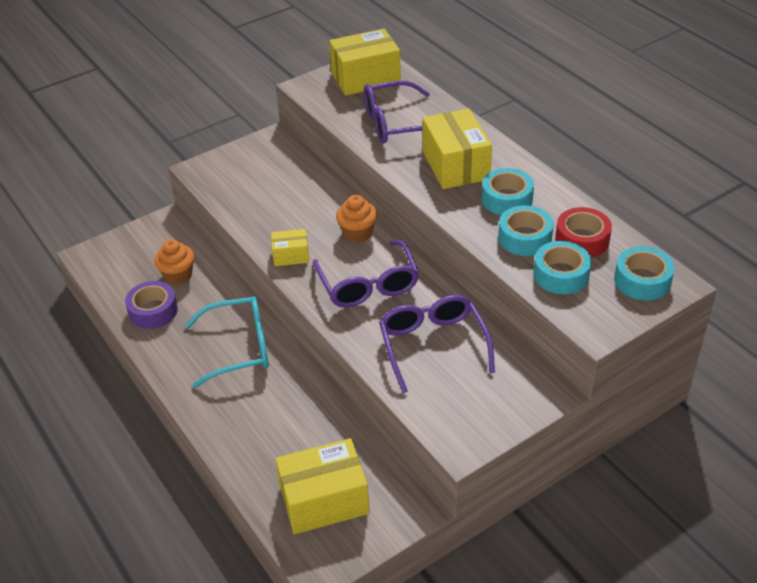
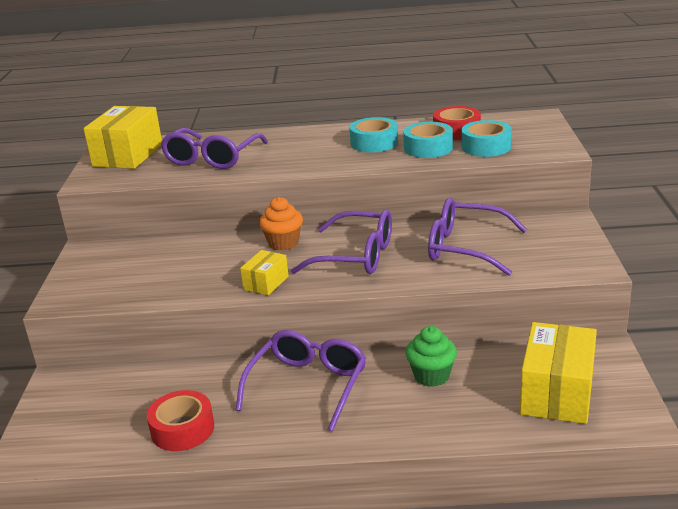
camera: 55 degrees left, 15 degrees down
(153, 311) = (182, 429): purple tape -> red tape
(178, 275) = (152, 395): orange cupcake -> none
(240, 348) = (308, 385): turquoise glasses -> purple glasses
(296, 412) = (431, 376): none -> green cupcake
(455, 165) = (304, 150): yellow box -> none
(642, 280) = (524, 125): turquoise tape -> none

